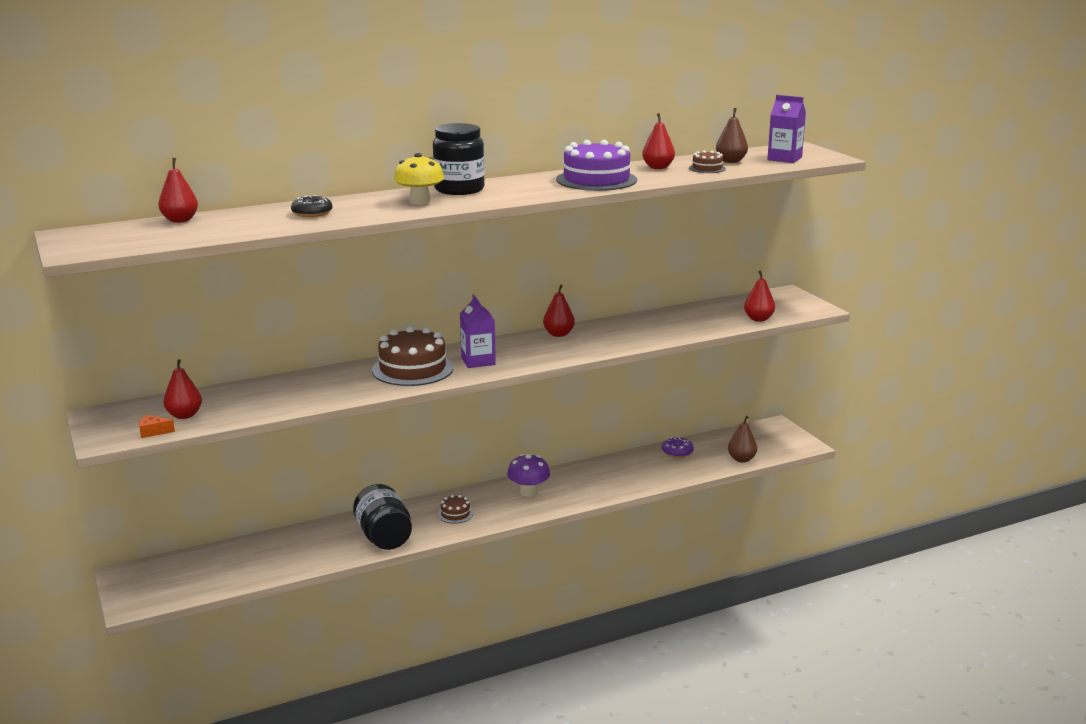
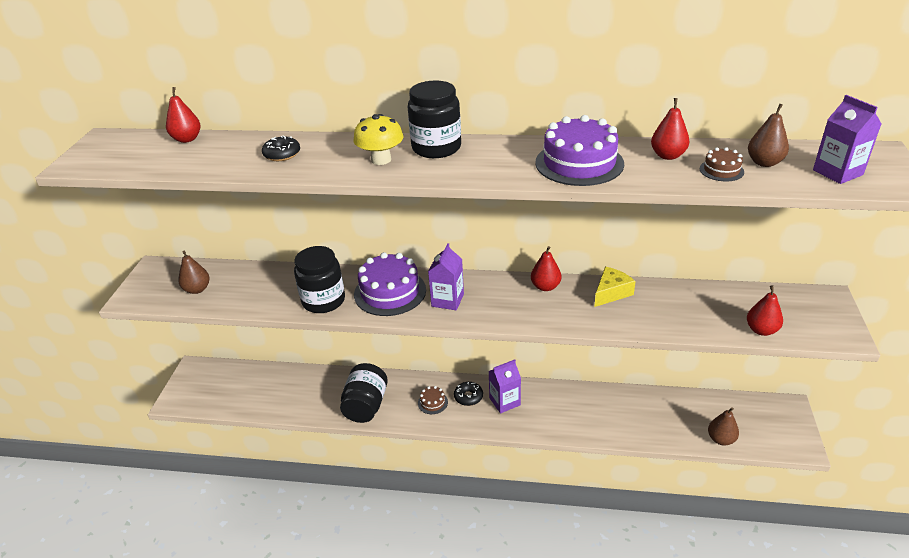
camera: 35 degrees right, 15 degrees up
(153, 432) = (163, 300): orange cheese -> none
(184, 415) = (197, 289): red pear -> brown pear
(349, 389) = (323, 301): none -> black jar
(412, 369) = (390, 292): brown cake -> purple cake
(488, 499) = (468, 397): none -> black donut
(528, 492) = (504, 401): purple mushroom -> purple carton
(620, 325) = (611, 293): none -> yellow cheese
(677, 452) = (665, 405): purple donut -> none

